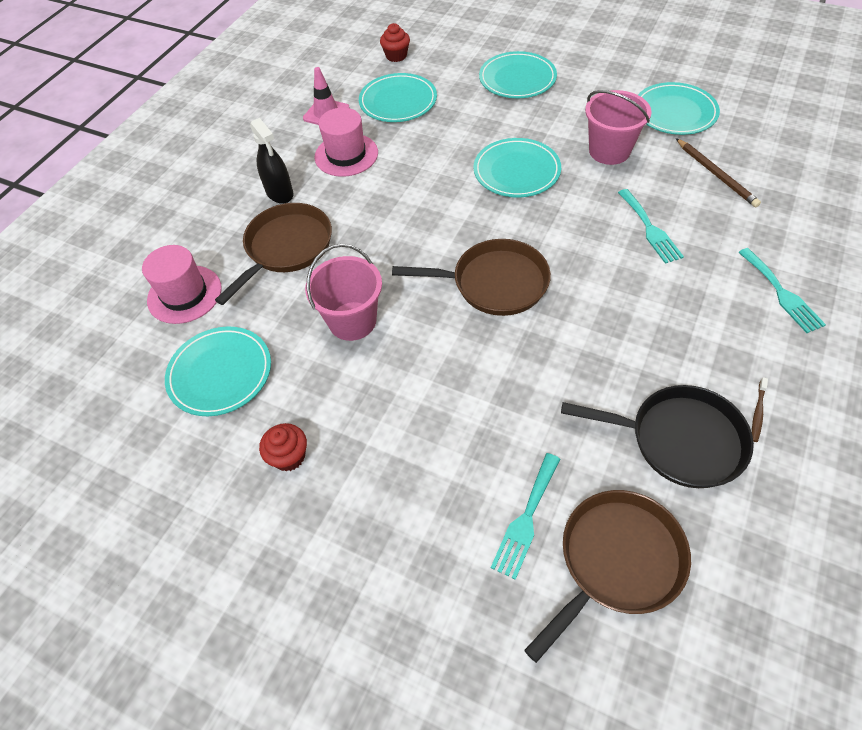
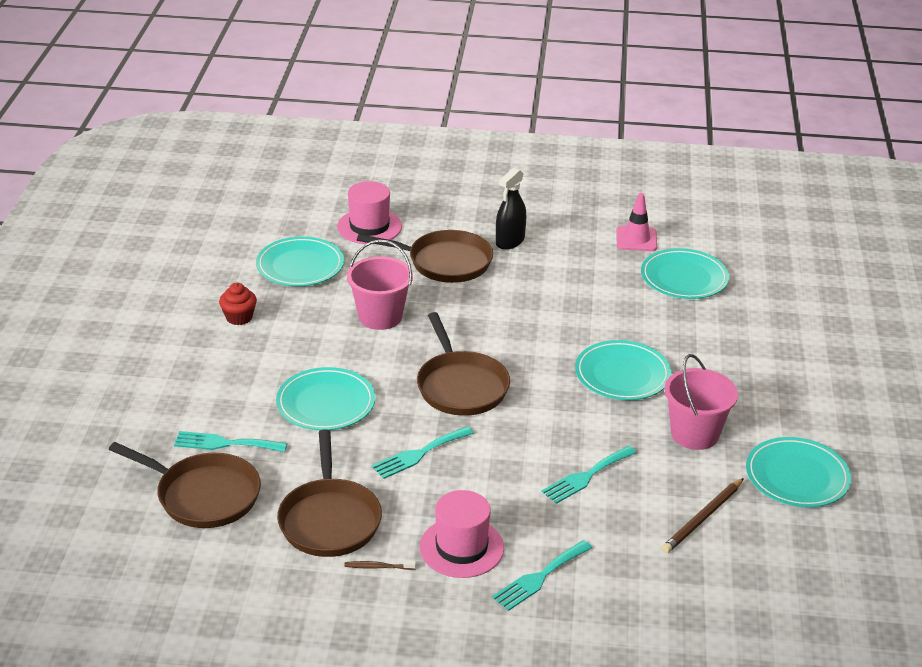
camera: 65 degrees right, 20 degrees down
(346, 155) = (583, 265): pink hat -> pink hat (461, 547)
(396, 56) = (761, 260): red cupcake -> none
(517, 79) = (779, 350): turquoise plate -> turquoise plate (326, 403)
(590, 339) = (419, 454): none -> turquoise fork
(679, 440) = (329, 519): black pan -> brown pan

